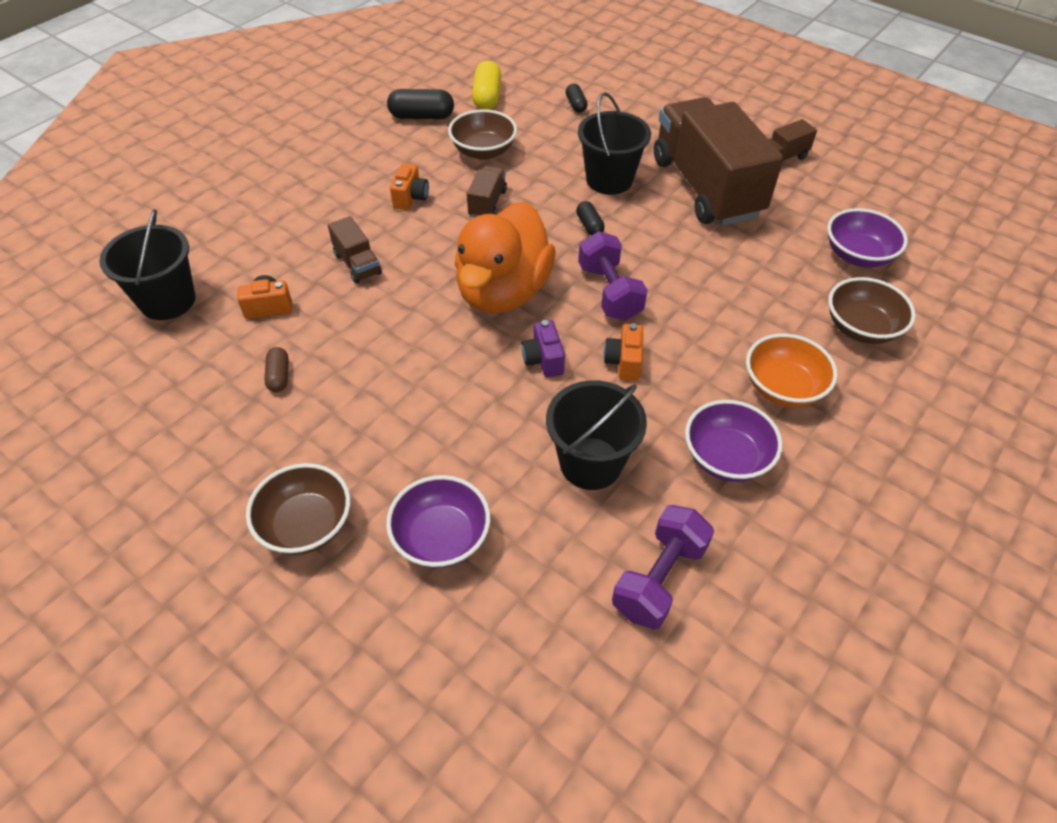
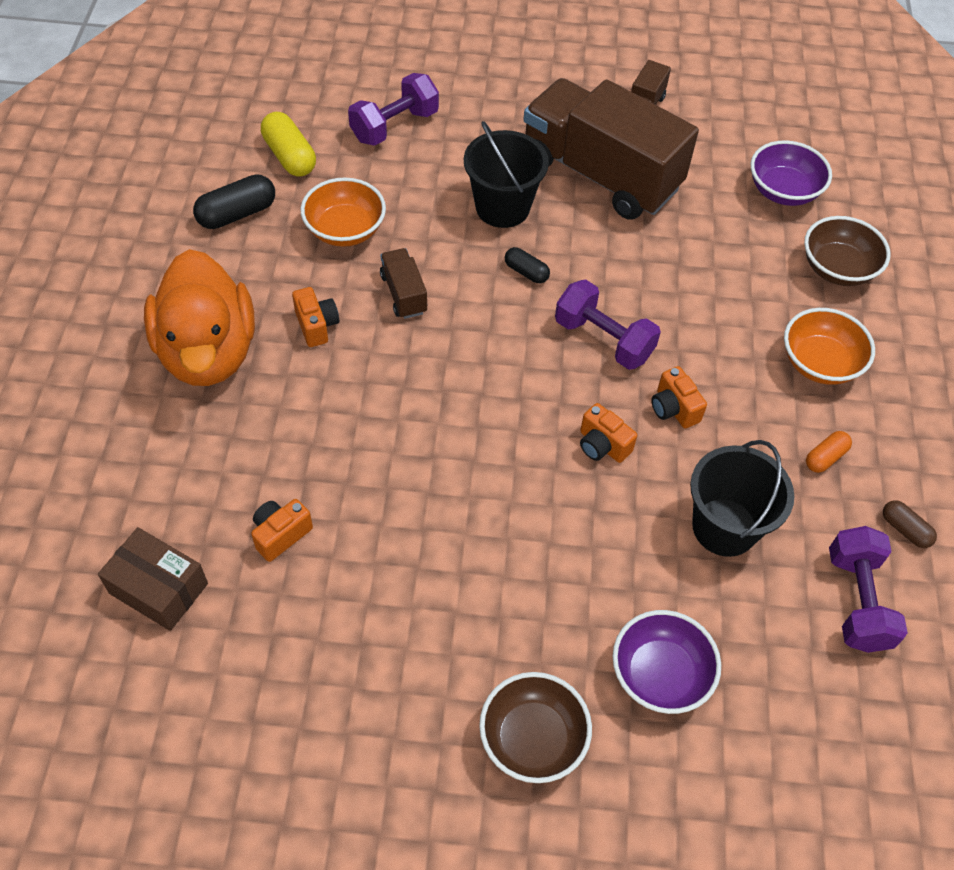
camera: 35 degrees left, 5 degrees up
(168, 301) = (159, 588): black bucket -> brown box
(279, 376) = (365, 605): brown capsule -> brown capsule (905, 529)
(357, 264) = (330, 434): brown truck -> none
(483, 151) = (345, 230): brown bowl -> orange bowl
(503, 292) = (505, 390): orange duck -> orange duck (208, 352)
(543, 360) = (602, 445): purple camera -> orange camera
(576, 105) = (394, 126): black capsule -> purple dumbbell
(726, 458) = (825, 457): purple bowl -> orange capsule

